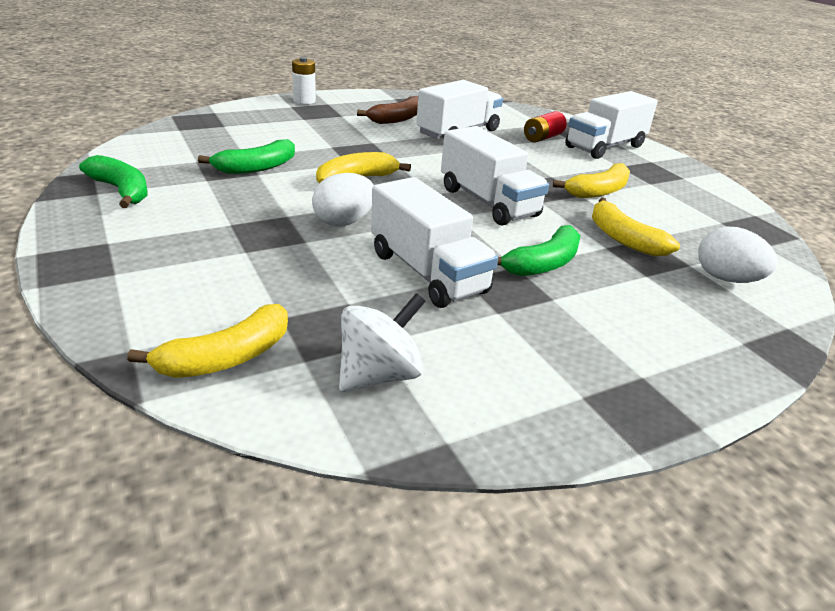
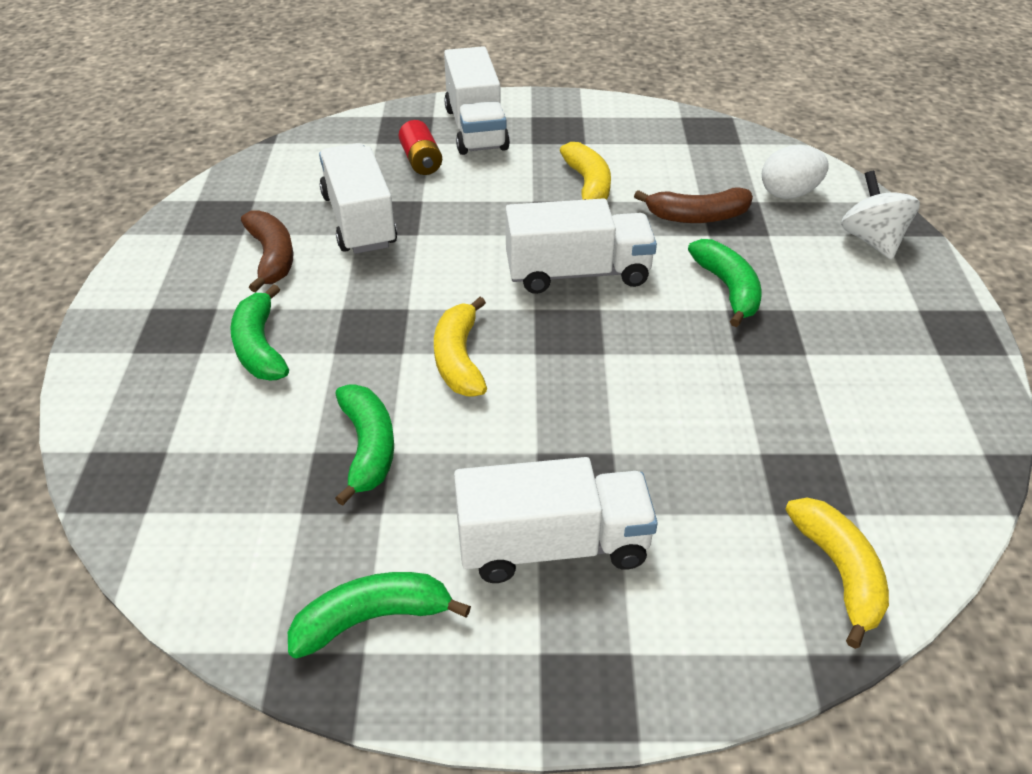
camera: 60 degrees left, 10 degrees up
(304, 101) = (119, 330): white battery -> none
(319, 129) = (259, 347): none -> green banana
(344, 222) = (577, 405): white egg -> none
(379, 375) = (889, 466): white spinning top -> white spinning top (872, 240)
(427, 272) = (719, 375): white truck -> white truck (553, 546)
(623, 239) = (697, 216): yellow banana -> brown banana

